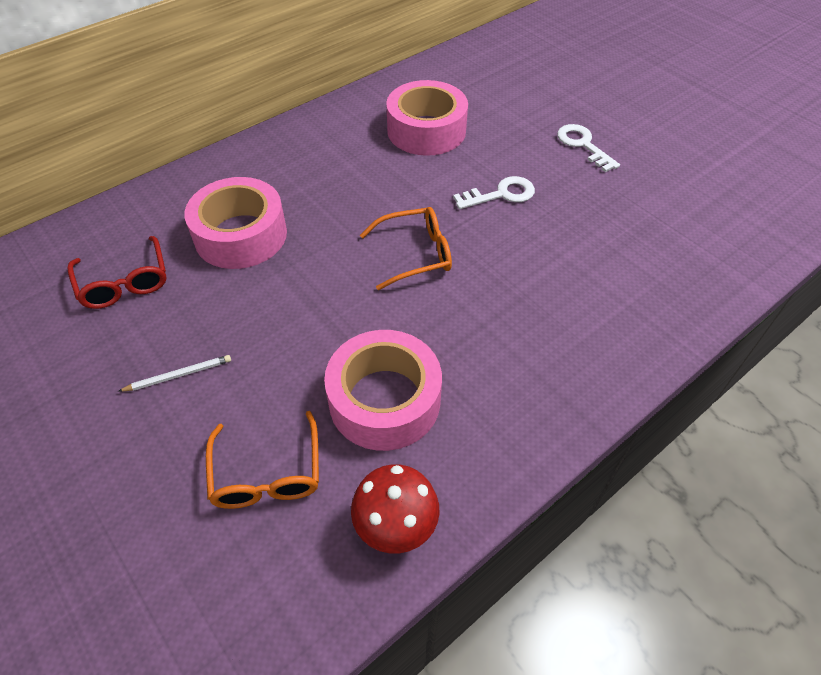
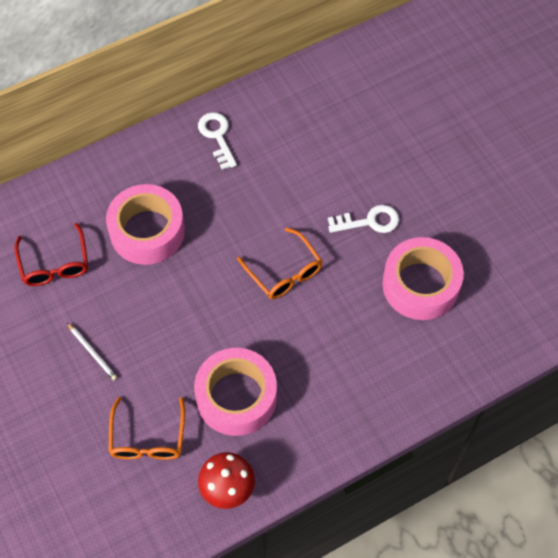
camera: 10 degrees right, 10 degrees up
(179, 375) = (92, 352): white pencil -> white pencil turned 60 degrees clockwise
(416, 254) = (284, 272): orange glasses -> orange glasses turned 60 degrees clockwise
(426, 130) = (321, 138): pink tape -> pink tape (420, 285)
(583, 145) = (458, 176): white key -> white key (217, 136)

